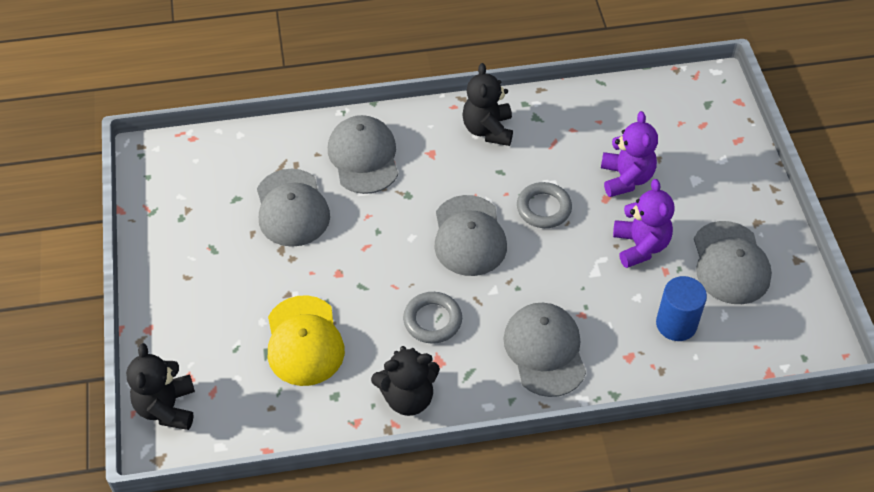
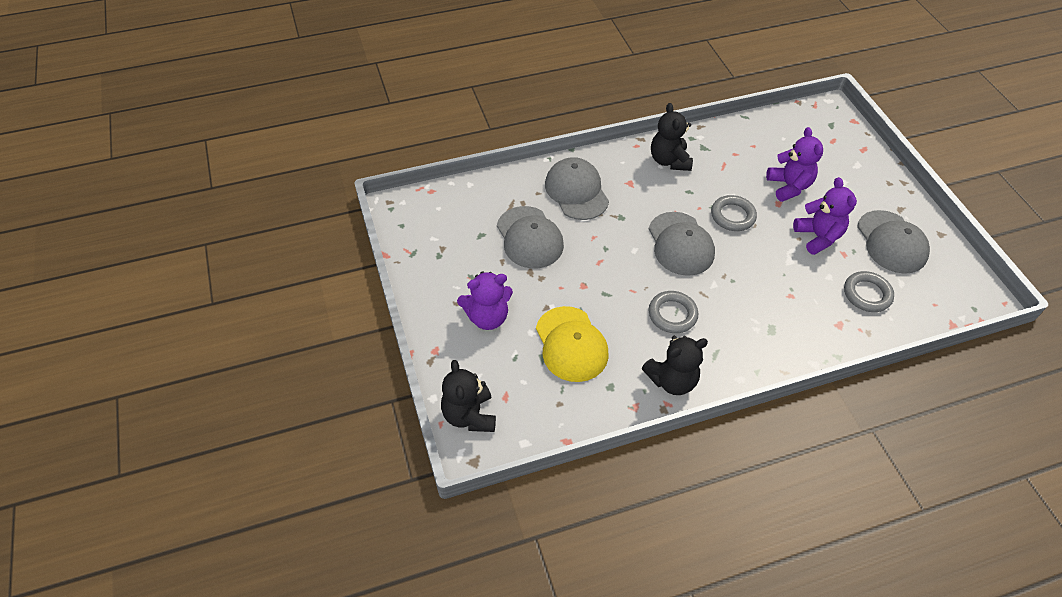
camera: 10 degrees left, 0 degrees up
(217, 297) = (487, 317): none -> purple teddy bear
(545, 351) = (771, 328): grey cap -> none
(676, 324) = (867, 294): blue cylinder -> grey ring

